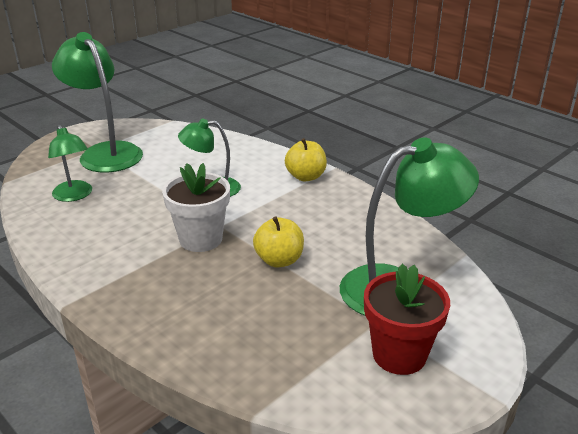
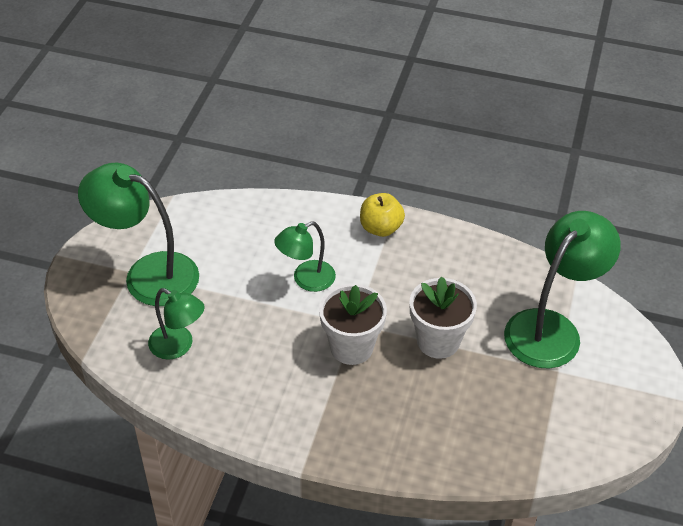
camera: 30 degrees left, 15 degrees up
(279, 260) = (438, 341): yellow apple -> white flower pot
(399, 354) = (594, 393): red flower pot -> none

